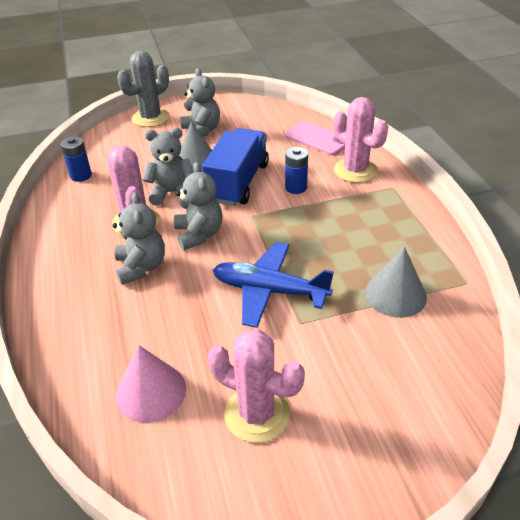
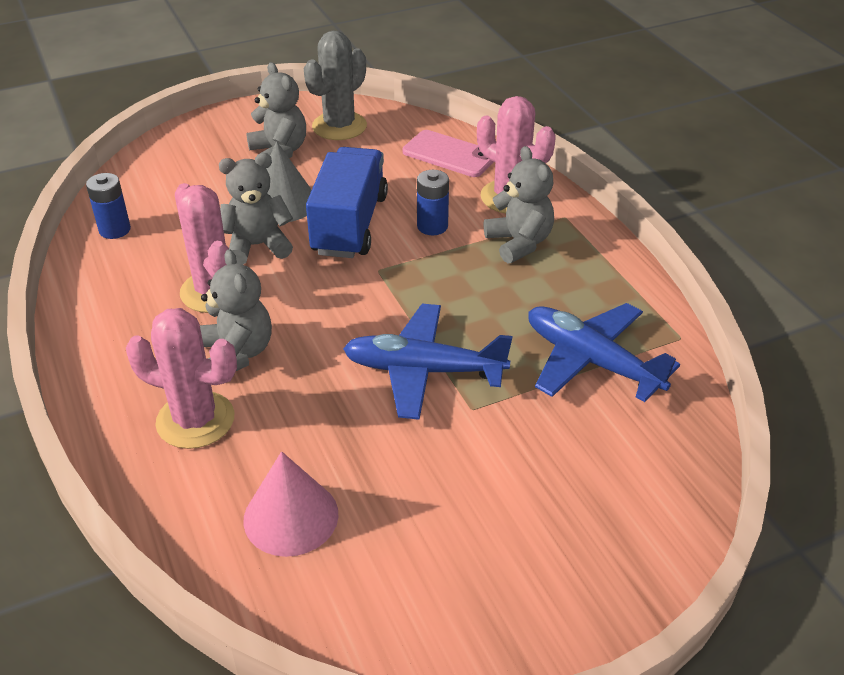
camera: 10 degrees left, 0 degrees up
(150, 118) = (199, 136): grey cactus -> grey cactus (339, 126)
(199, 234) = (309, 302): grey teddy bear -> grey teddy bear (519, 243)
(257, 414) = (438, 529): pink cactus -> pink cactus (195, 420)
(395, 294) = (591, 361): grey cone -> blue plane

